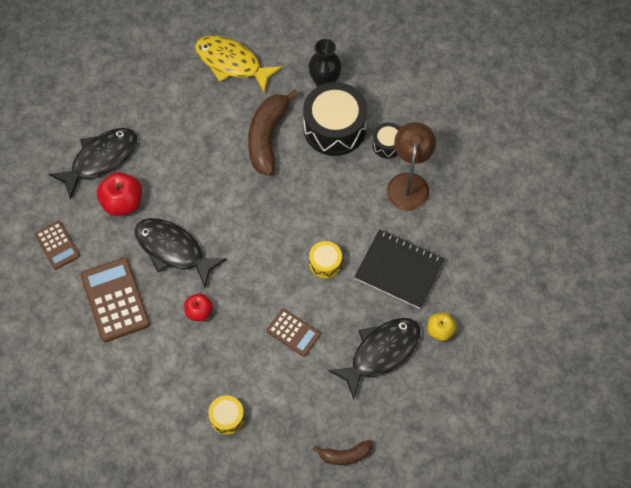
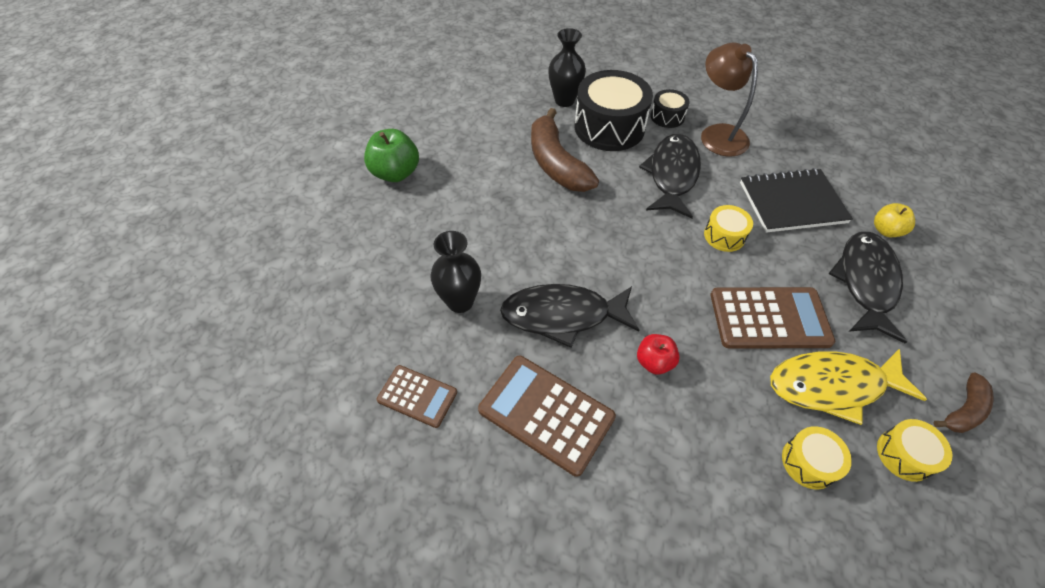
camera: 35 degrees left, 10 degrees down
(101, 159) = (396, 273): black fish -> black fish (672, 175)
(122, 203) = (460, 302): red apple -> black vase
(155, 80) = (396, 173): none -> green apple
(231, 63) = (463, 125): yellow fish -> yellow fish (832, 386)
(282, 450) = (904, 455): none -> yellow drum
(293, 333) = (769, 318): brown calculator -> brown calculator, size x1.68

